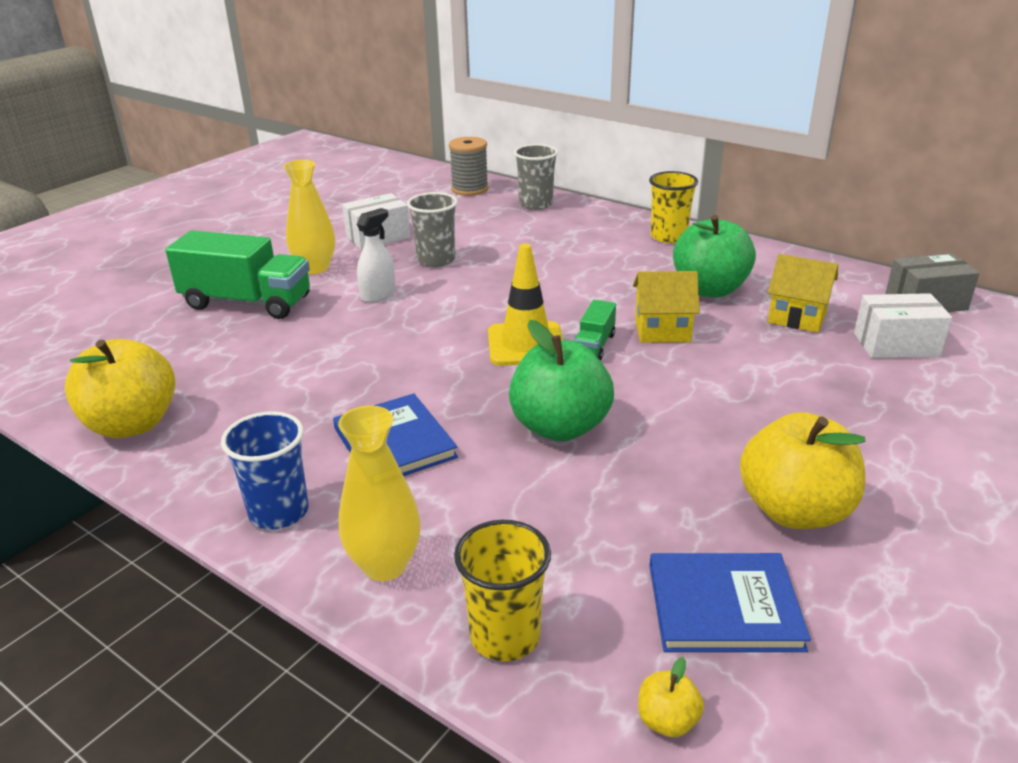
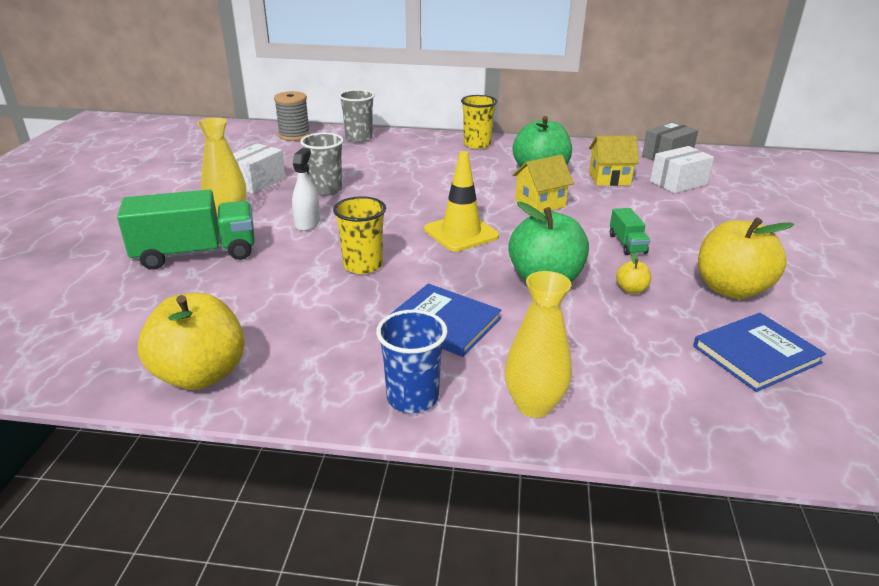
camera: 30 degrees left, 0 degrees up
(505, 636) = (661, 419): yellow cup -> yellow cup (363, 265)
(594, 345) = (507, 223): green truck -> green truck (627, 244)
(667, 721) = (800, 429): yellow apple -> yellow apple (631, 289)

